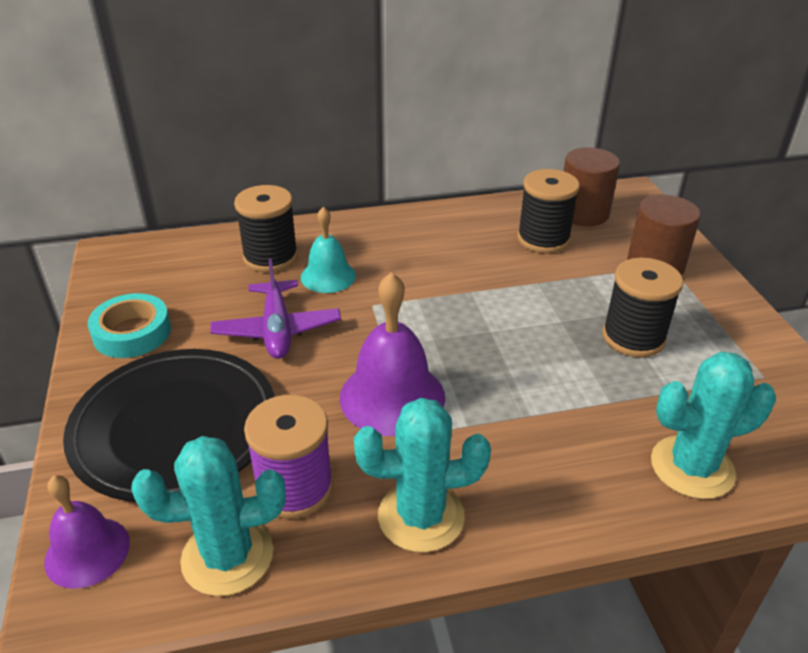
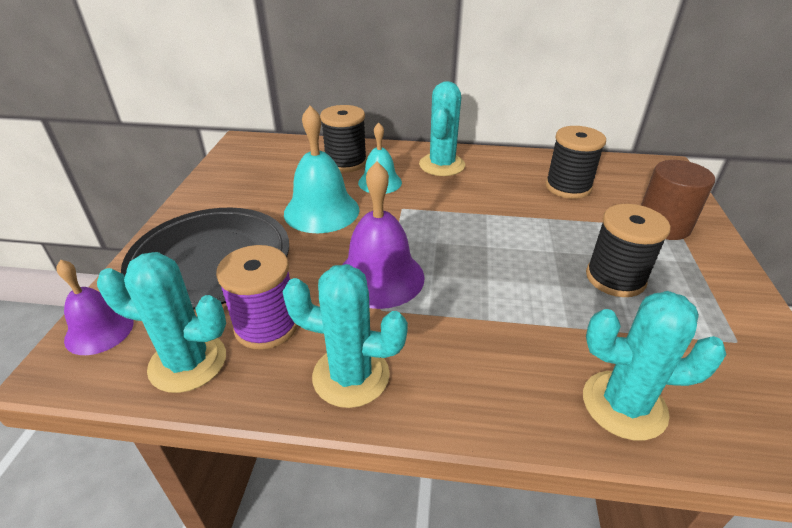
camera: 20 degrees right, 0 degrees up
(132, 332) = (223, 193): turquoise tape -> none
(277, 330) = (321, 211): purple plane -> turquoise bell
(390, 238) = (442, 165): none -> turquoise cactus
(583, 213) = (613, 174): brown cylinder -> none

